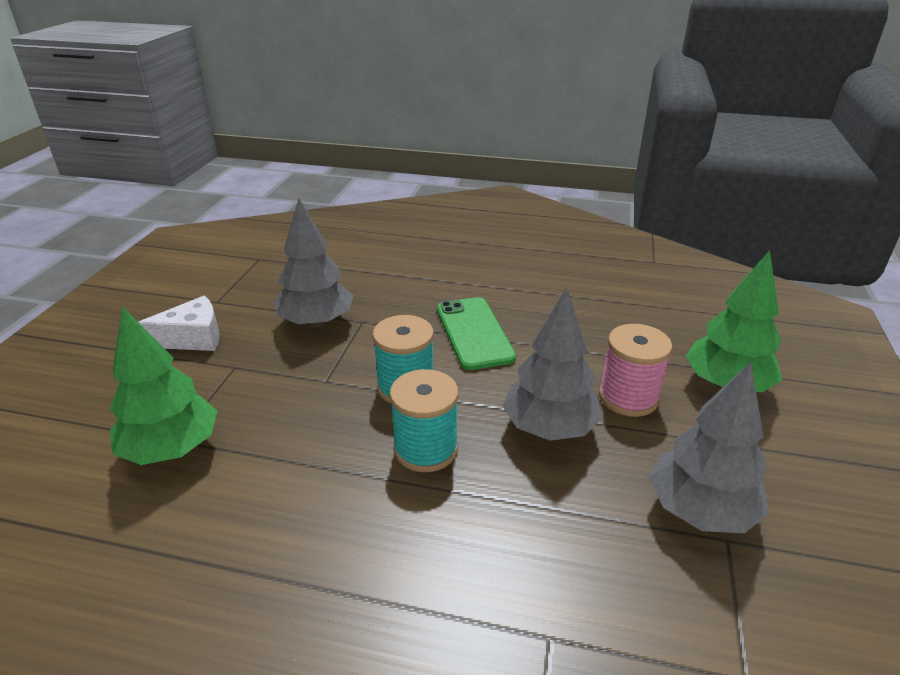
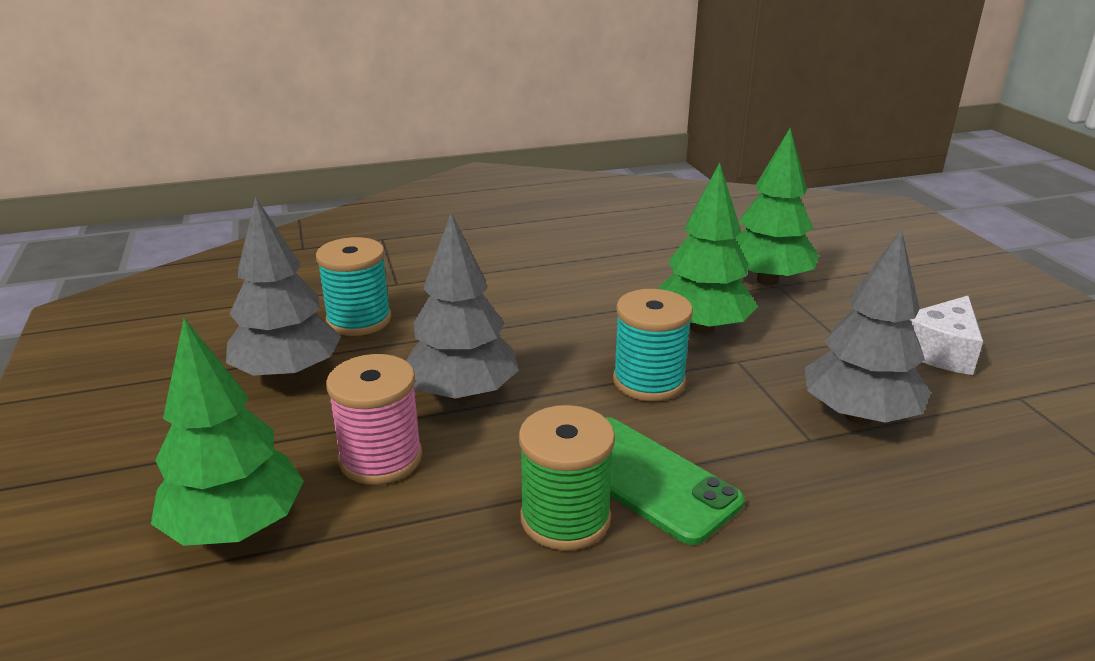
camera: 150 degrees right, 5 degrees down
(307, 419) = (701, 328): none -> green tree
(425, 449) = (569, 340): turquoise spool -> turquoise spool (359, 320)
(533, 330) = (565, 519): none -> green spool

